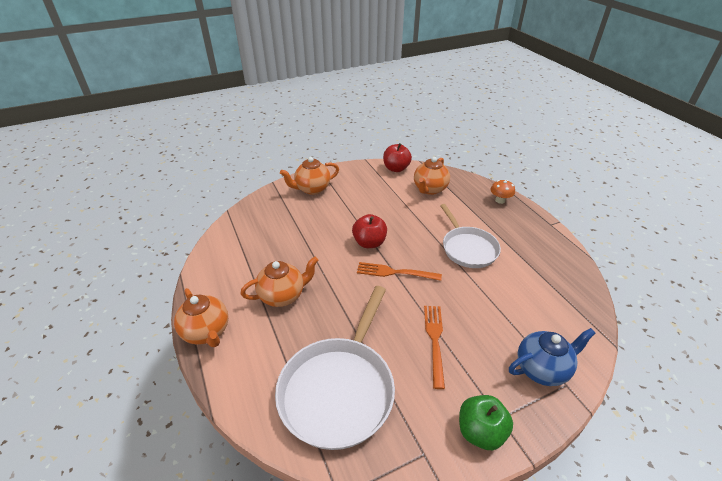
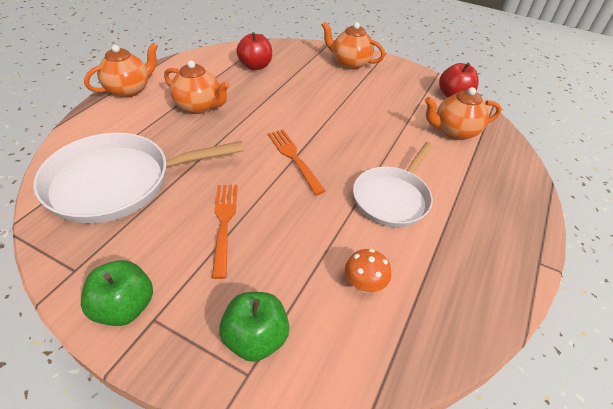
camera: 50 degrees right, 5 degrees up
(207, 332) = (129, 90): orange teapot -> orange teapot turned 150 degrees counterclockwise
(369, 243) = (317, 125): red apple -> red apple (255, 66)
(434, 341) = (224, 223): orange fork -> orange fork turned 60 degrees counterclockwise
(500, 200) = (517, 195): orange mushroom -> orange mushroom (364, 284)
(542, 369) = (256, 338): blue teapot -> green apple

